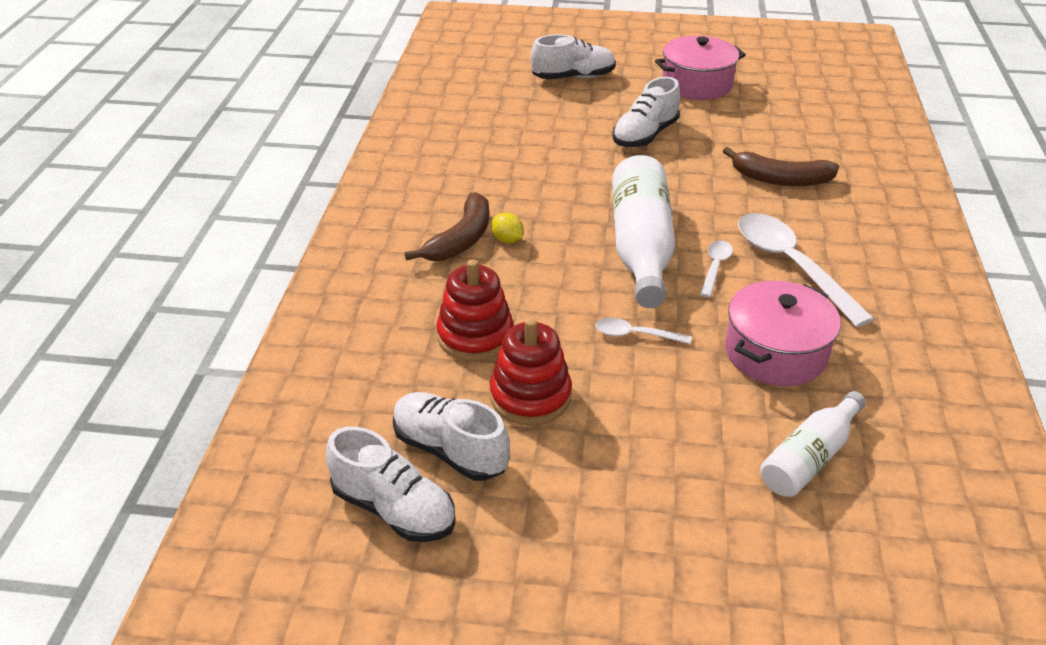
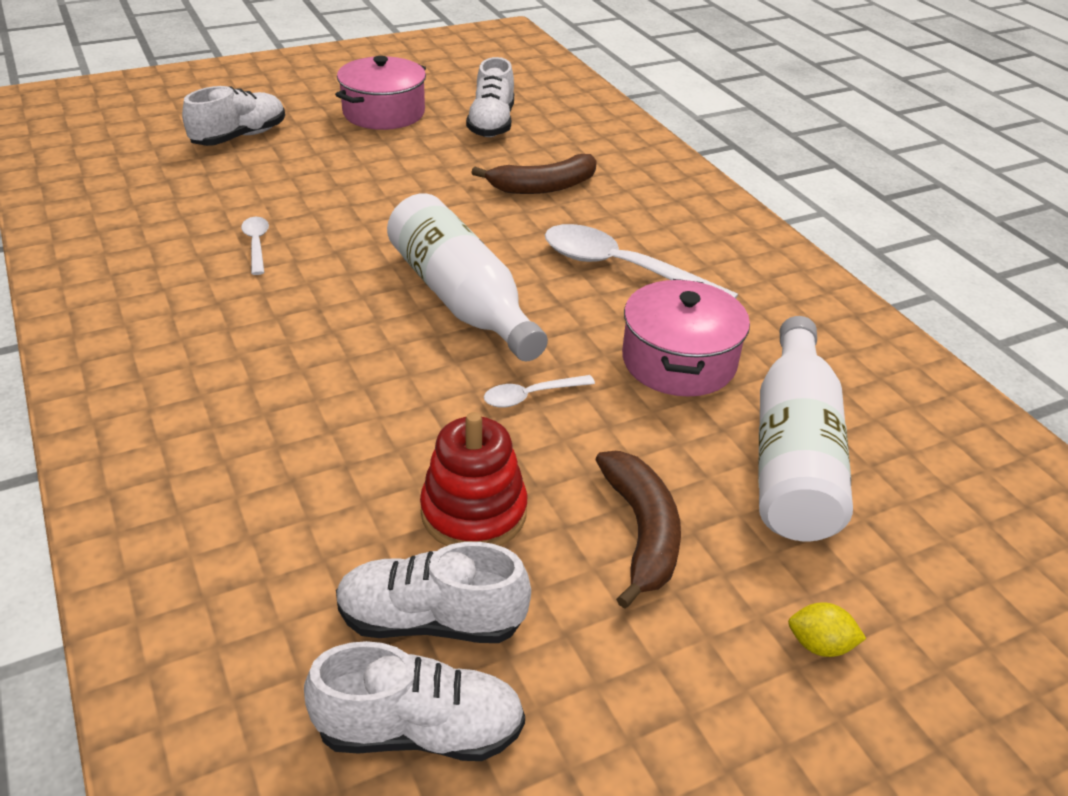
camera: 35 degrees left, 0 degrees up
(461, 239) = (245, 359): brown banana -> brown banana (641, 532)
(475, 336) = (353, 468): red stacking toy -> none
(507, 240) = (304, 341): yellow lemon -> yellow lemon (820, 645)
(645, 135) = (371, 179): white shoe -> white shoe (491, 124)
(715, 267) = (553, 295): white spoon -> white spoon (256, 245)
(809, 457) = (793, 454): white bottle -> white bottle, size x1.67

